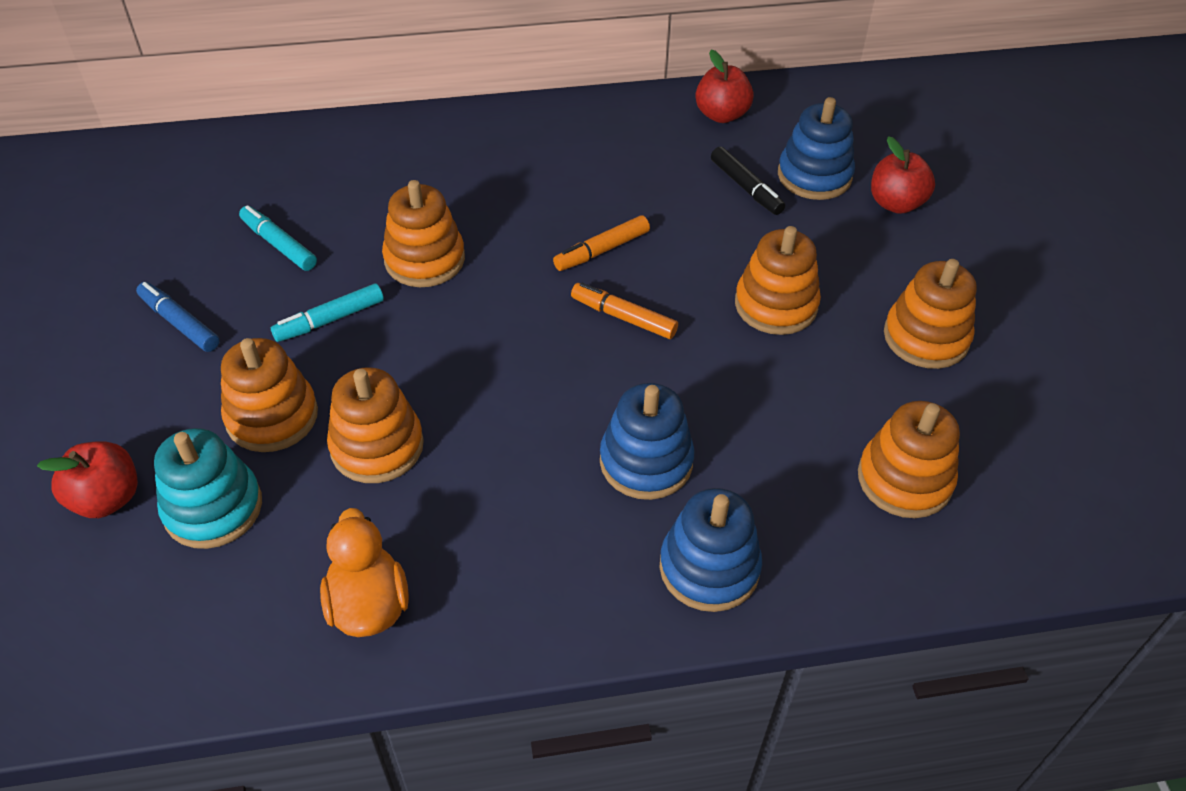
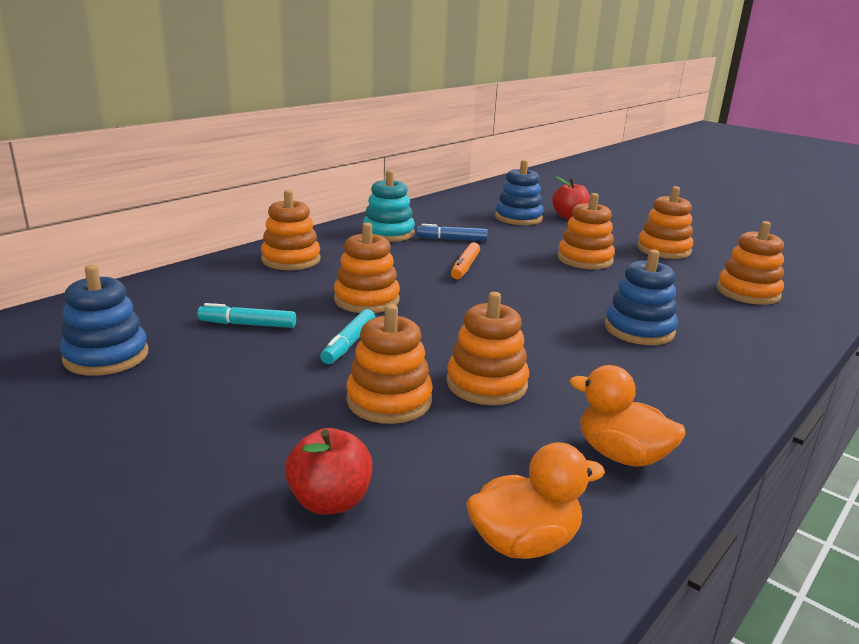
camera: 40 degrees left, 25 degrees down
(176, 630) = (524, 542): none -> orange duck
(180, 323) = (229, 385): blue marker -> blue marker (451, 239)
(213, 508) = (429, 463): turquoise stacking toy -> turquoise stacking toy (388, 233)
(432, 152) = (291, 260): none -> orange stacking toy
(623, 317) = (523, 285): orange marker -> none
(709, 568) = (743, 353): blue stacking toy -> blue stacking toy (106, 356)
(721, 115) = (436, 210): red apple -> none
(746, 187) = (495, 229): black marker -> none

